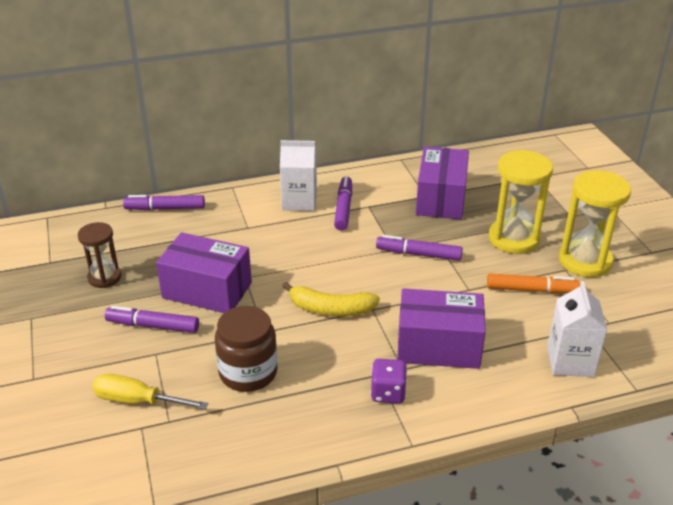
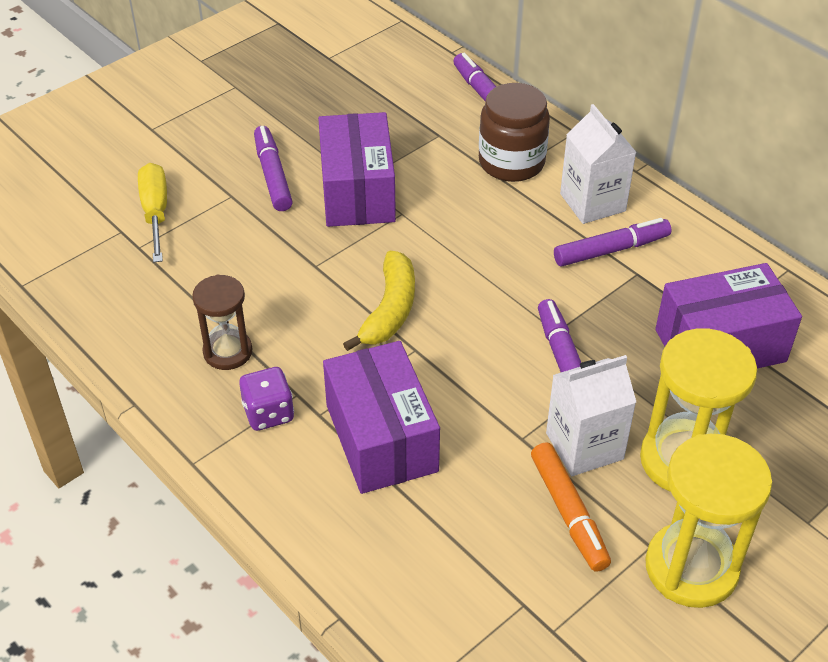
camera: 65 degrees right, 10 degrees up
(104, 277) = (328, 106): brown hourglass -> brown hourglass (228, 352)
(248, 372) = (240, 278): brown jar -> brown jar (511, 162)
(331, 309) = (390, 310): yellow banana -> yellow banana turned 150 degrees counterclockwise
(570, 361) = (433, 596): white carton -> white carton (584, 446)

